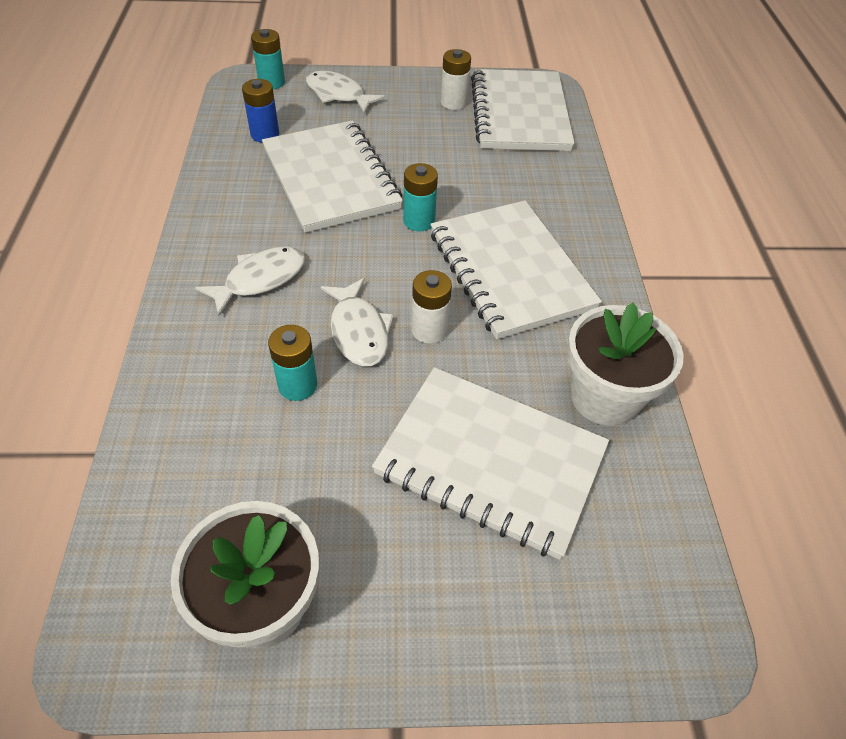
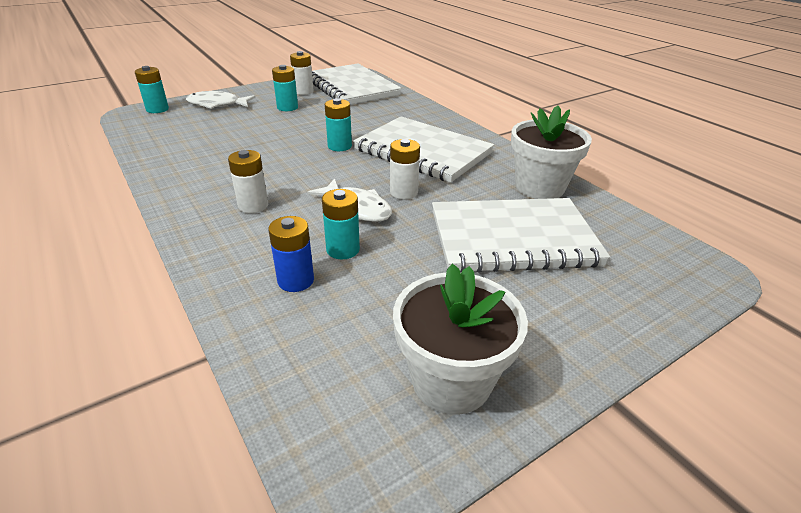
camera: 30 degrees left, 15 degrees down
(260, 279) = (253, 205): white fish -> white battery
(265, 134) = (178, 134): blue battery -> blue battery (296, 280)
(331, 179) = (254, 143): white notebook -> none
(412, 127) = (287, 107): none -> turquoise battery

